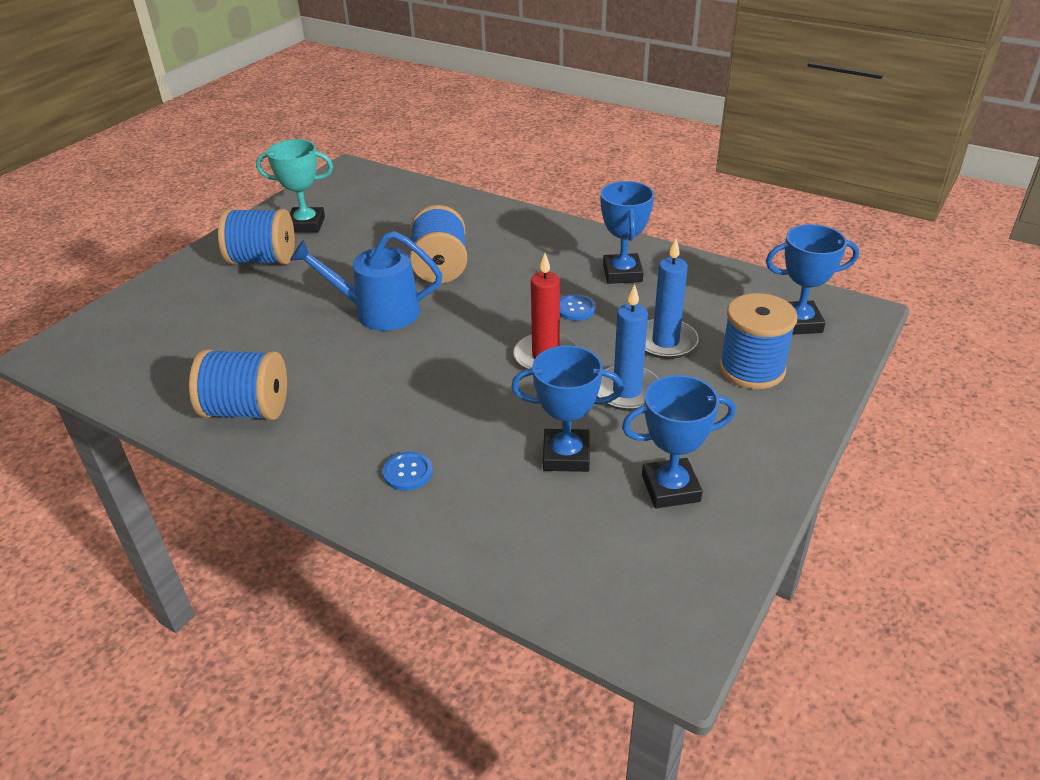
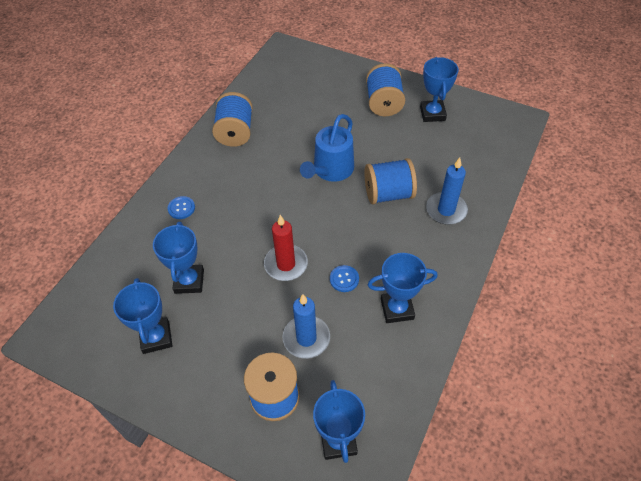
camera: 85 degrees right, 15 degrees up
(306, 224) = (432, 114): turquoise trophy -> blue trophy
(379, 312) = (331, 170): blue watering can -> blue watering can turned 150 degrees counterclockwise
(627, 391) = (249, 313): blue candle -> blue candle (446, 210)

